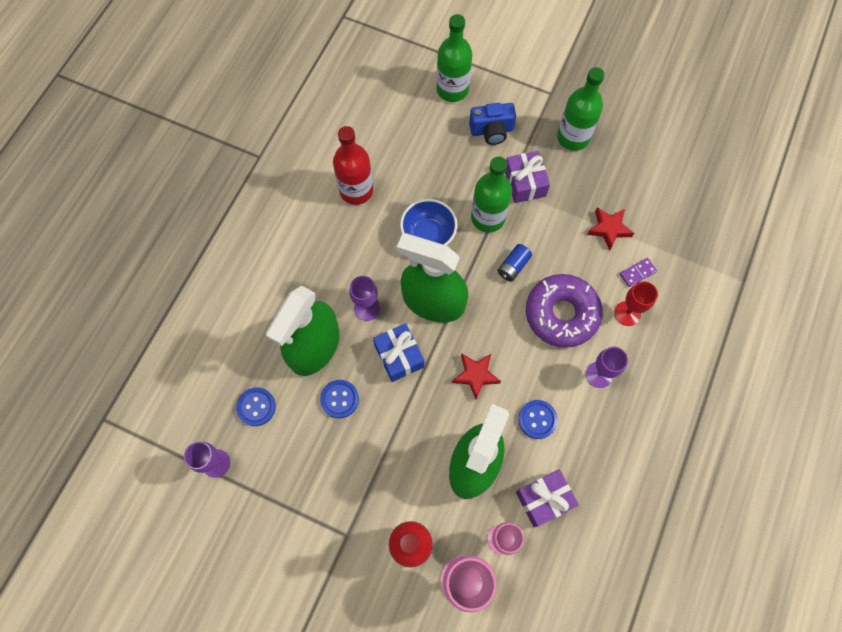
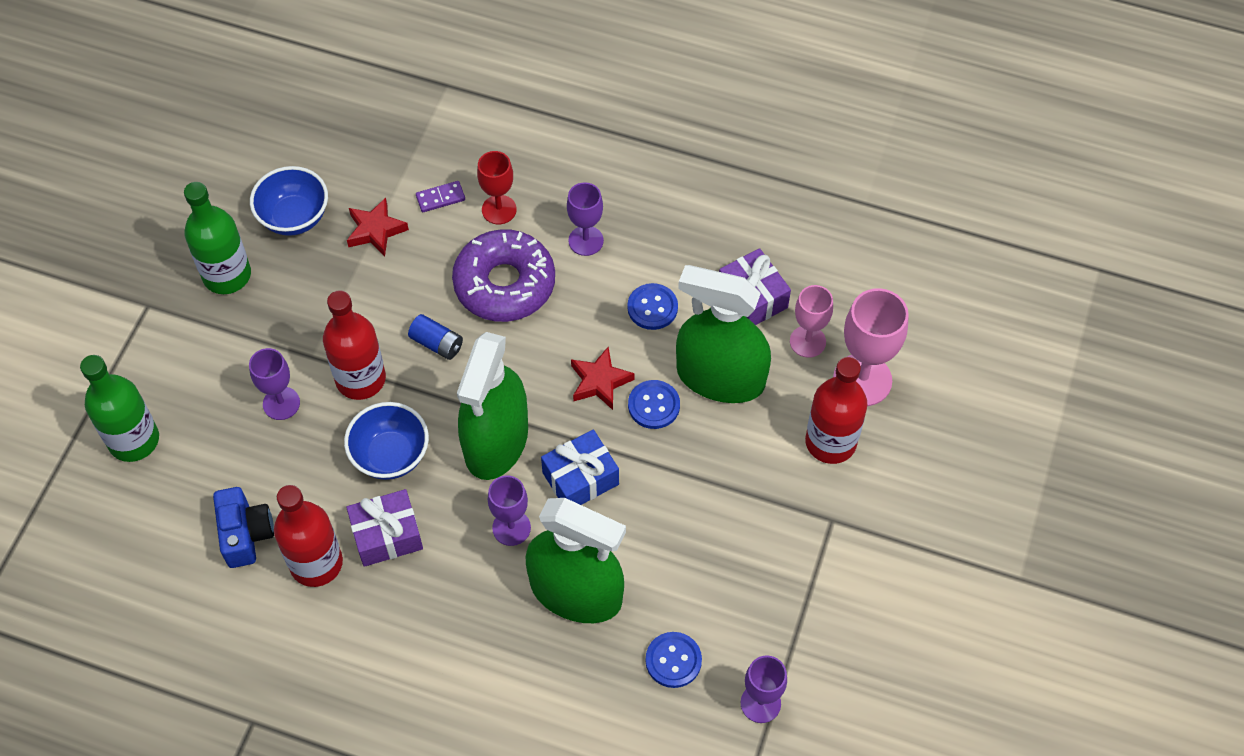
camera: 95 degrees left, 10 degrees down
(339, 399) = (650, 549): blue button -> blue button (654, 405)
(472, 170) = (281, 403): none -> purple goblet
(488, 218) = (360, 379): green bottle -> red bottle
(491, 131) = (212, 381): blue camera -> blue camera (246, 534)
(524, 183) = (303, 334): purple gift -> purple gift (387, 535)
(620, 177) = (294, 217): none -> blue bowl
(637, 273) = (440, 198): purple domino -> purple domino turned 75 degrees counterclockwise

